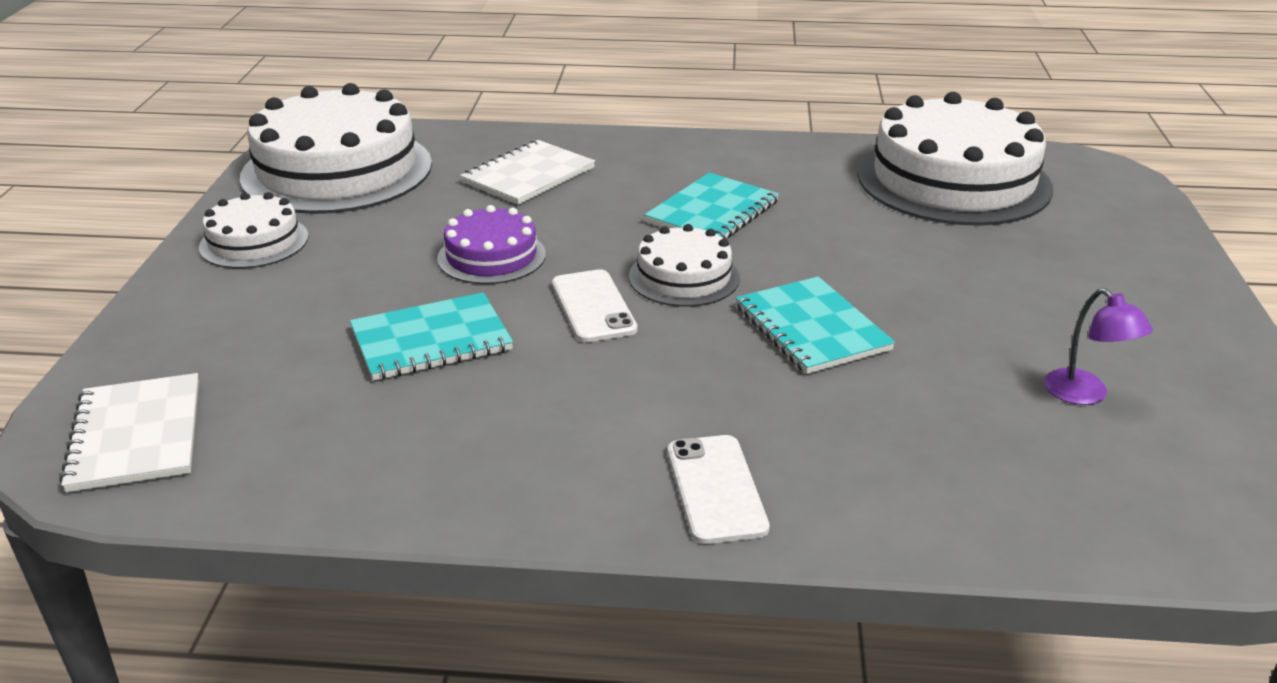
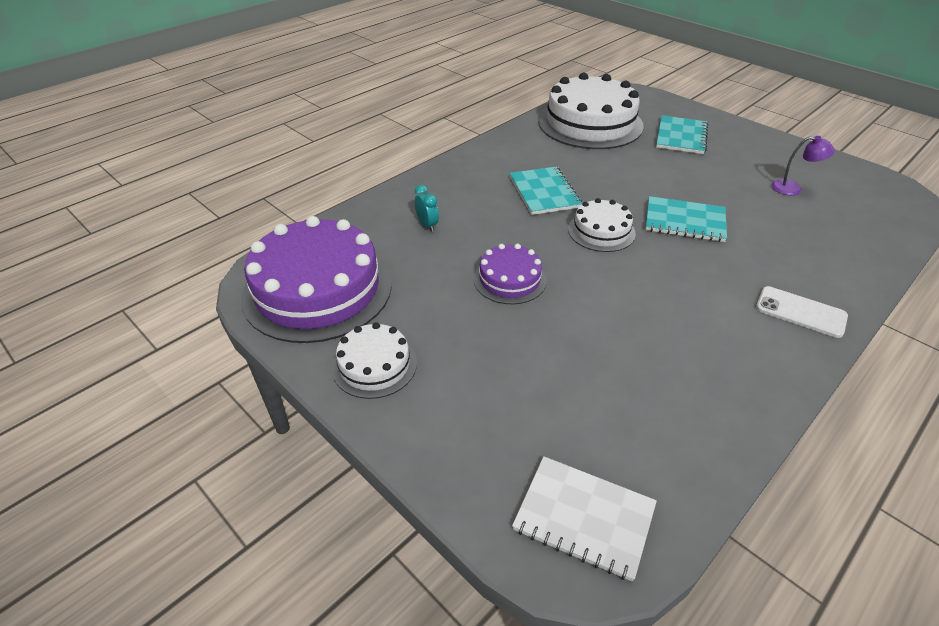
camera: 50 degrees left, 10 degrees up
(337, 170) = (317, 289): white cake -> purple cake
(431, 340) = (583, 341): turquoise notebook -> turquoise notebook (681, 136)
(528, 175) = (427, 225): white notebook -> turquoise clock
(593, 306) = (602, 271): white phone -> none

